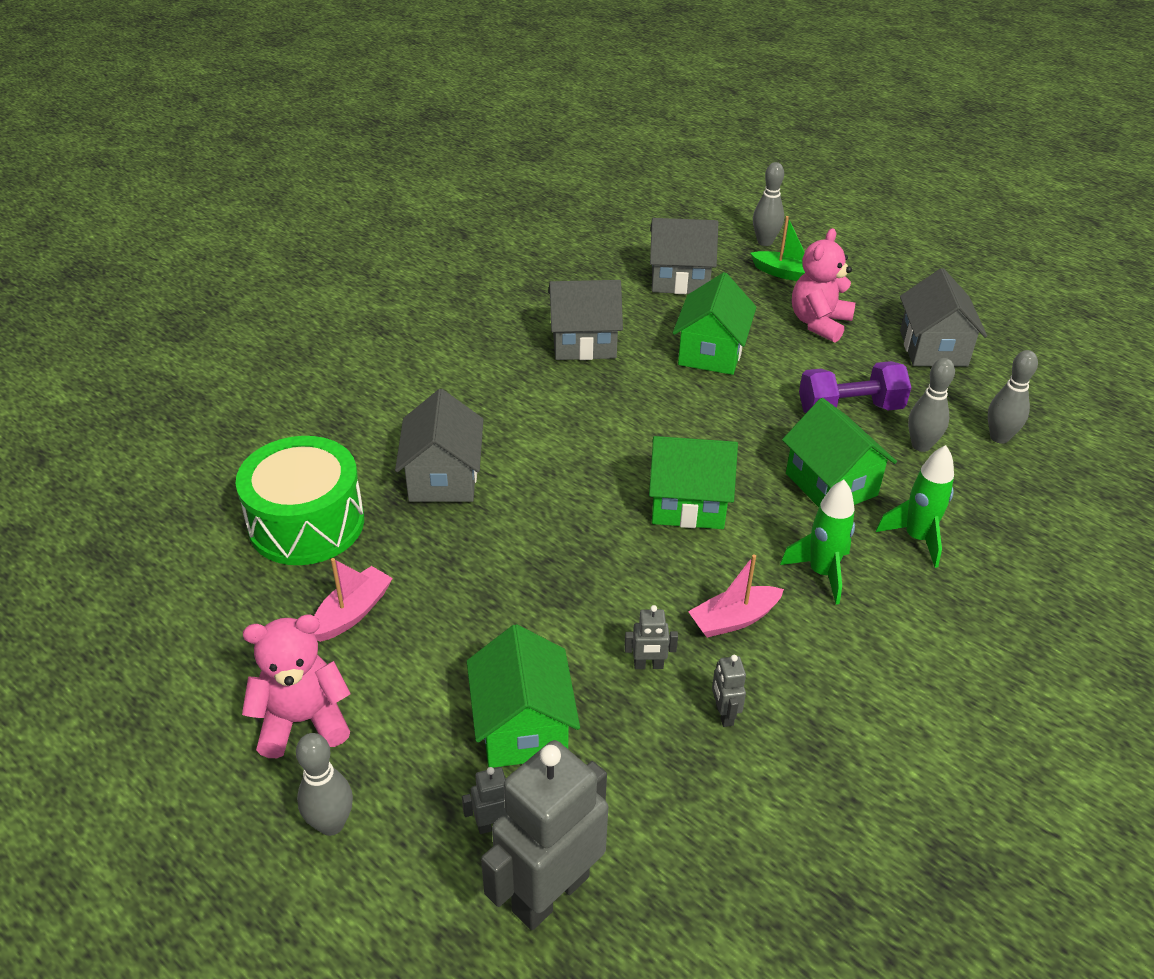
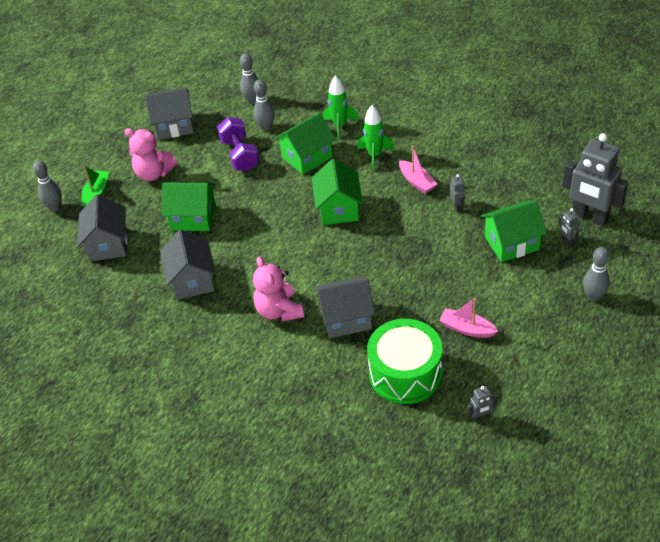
camera: 95 degrees left, 5 degrees up
(303, 720) = (544, 326): pink teddy bear -> pink teddy bear (279, 311)
(724, 714) = (475, 178): grey robot -> grey robot (481, 417)

